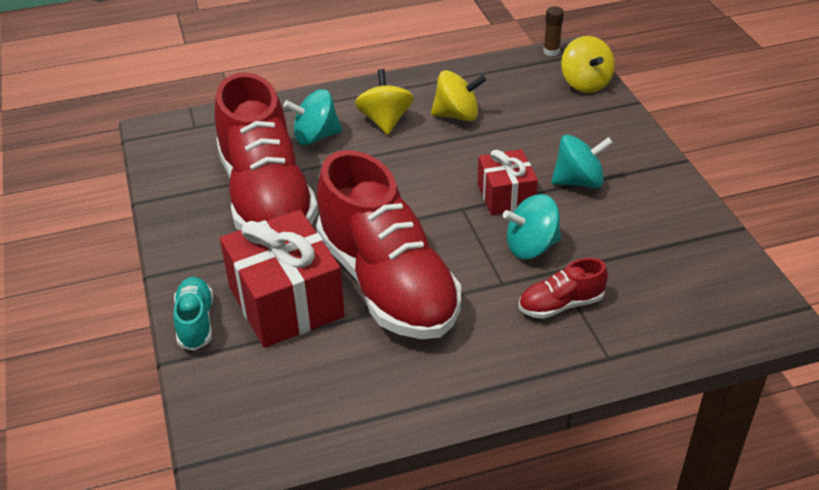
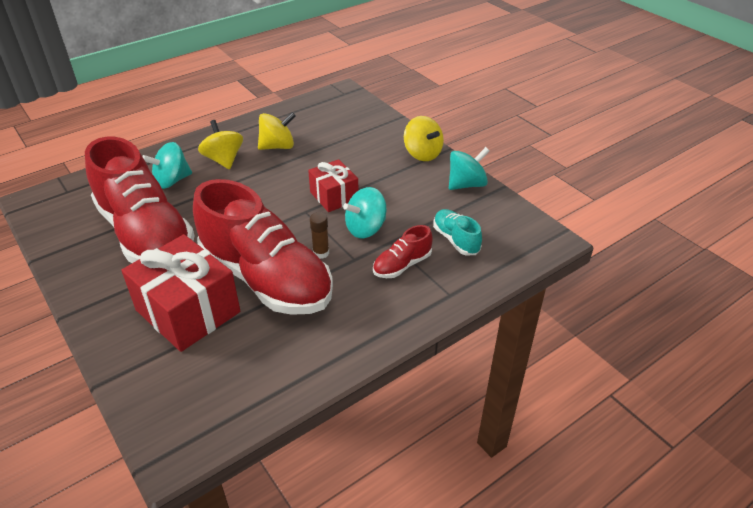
camera: 20 degrees left, 0 degrees up
(195, 322) = (115, 345): turquoise shoe -> turquoise shoe (456, 240)
(551, 51) = (331, 92): brown glue stick -> brown glue stick (321, 253)
(578, 181) = (382, 176): turquoise spinning top -> turquoise spinning top (466, 184)
(585, 83) = (363, 109): yellow spinning top -> yellow spinning top (422, 154)

